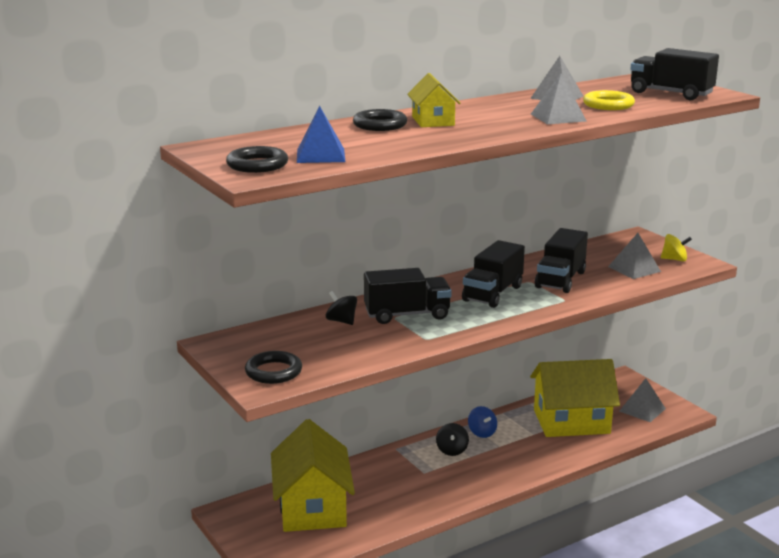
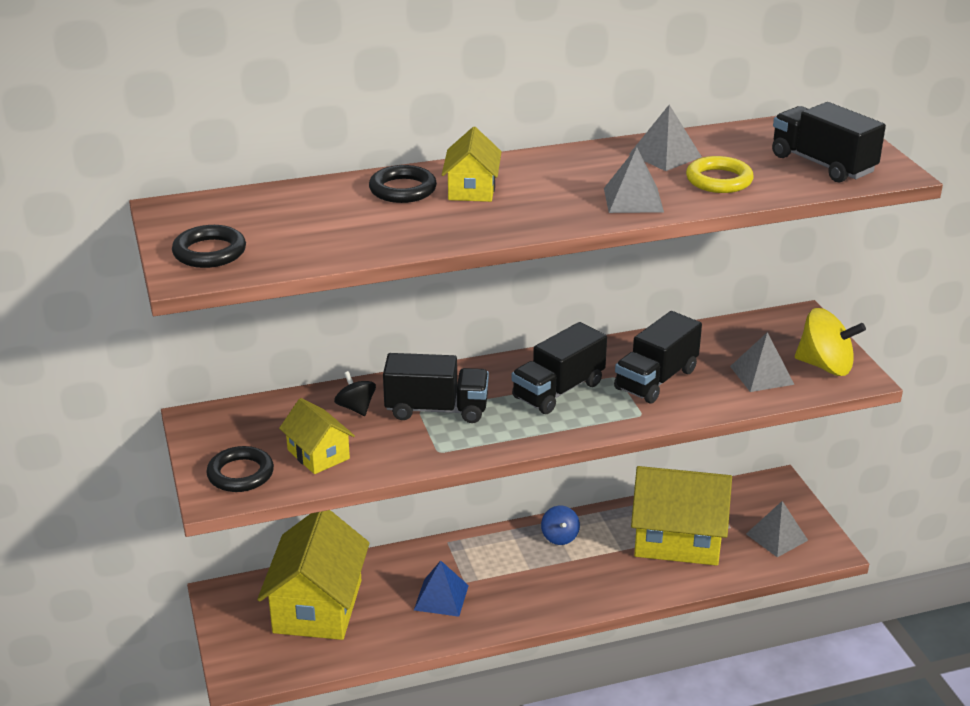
camera: 15 degrees right, 10 degrees up
(320, 155) = (292, 243): blue pyramid -> blue pyramid (441, 597)
(330, 352) = (318, 454): none -> yellow house
(452, 450) = (512, 556): black spinning top -> none
(674, 259) = (825, 366): yellow spinning top -> yellow spinning top, size x1.72

